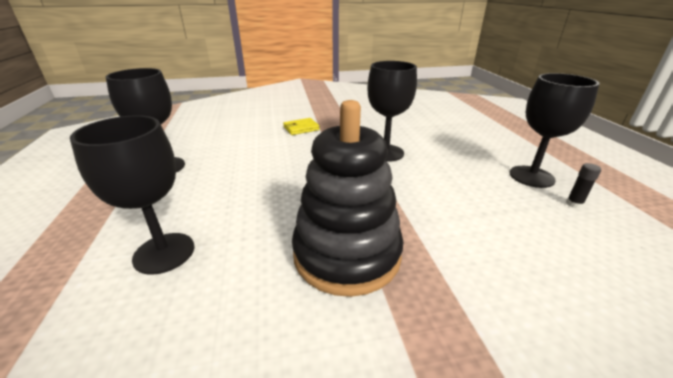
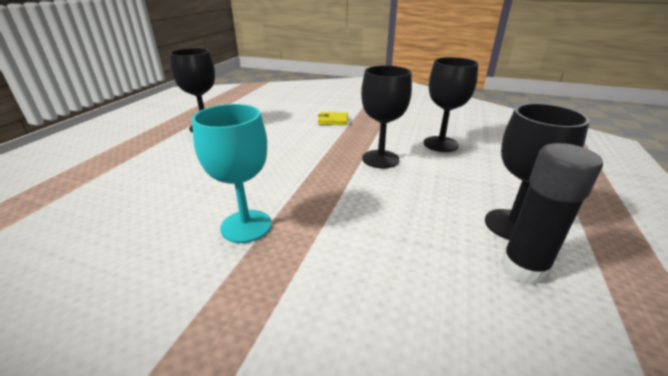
camera: 30 degrees right, 0 degrees up
(164, 253) = (146, 183): black goblet -> black goblet (440, 144)
(347, 254) = (246, 226): black stacking toy -> turquoise goblet
(574, 204) = (523, 268): black glue stick -> black glue stick, size x2.38

